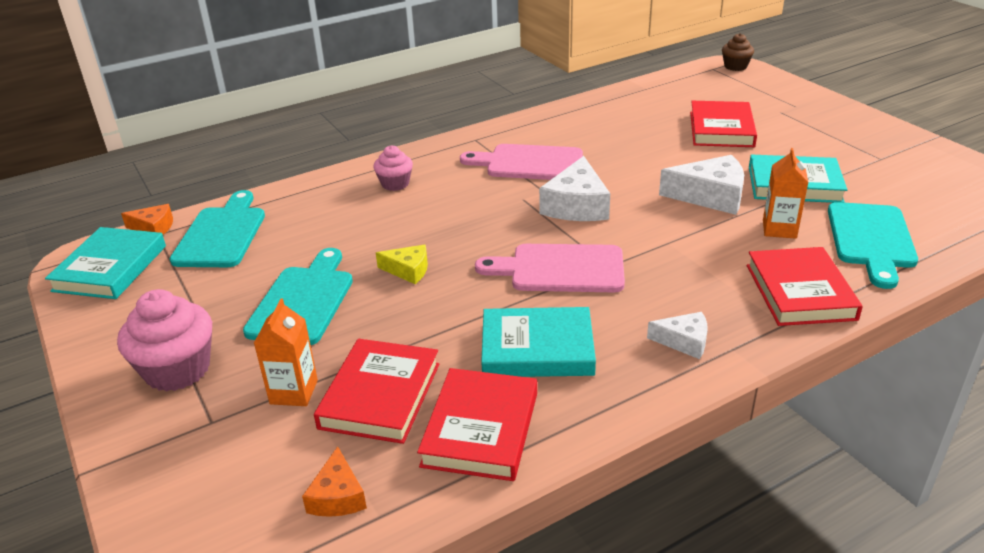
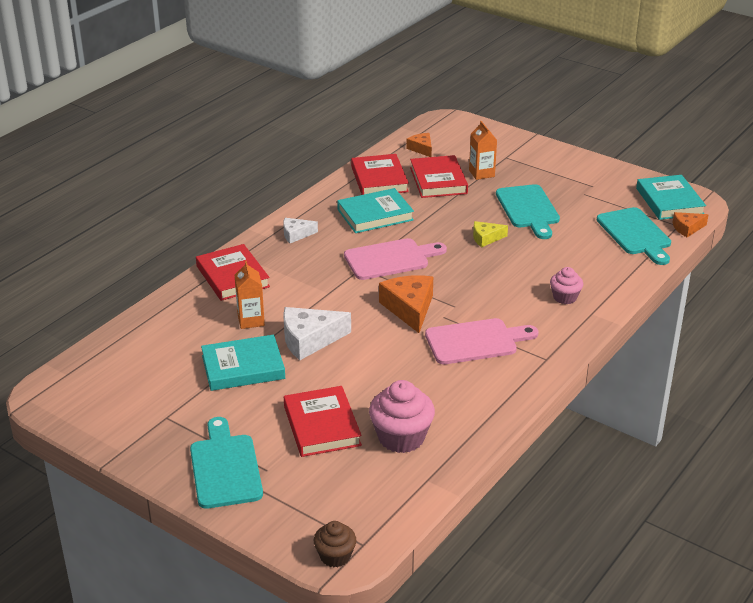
camera: 155 degrees right, 0 degrees up
(177, 370) = (550, 169): pink cupcake -> pink cupcake (401, 437)
(576, 205) = (409, 308): white cheese -> orange cheese
(871, 239) = (183, 326): turquoise cutting board -> turquoise cutting board (225, 467)

